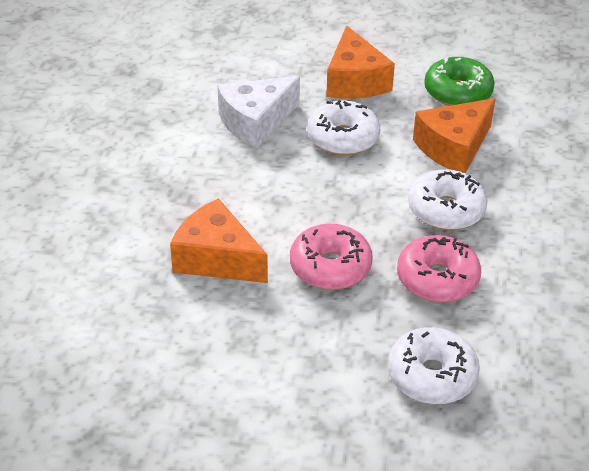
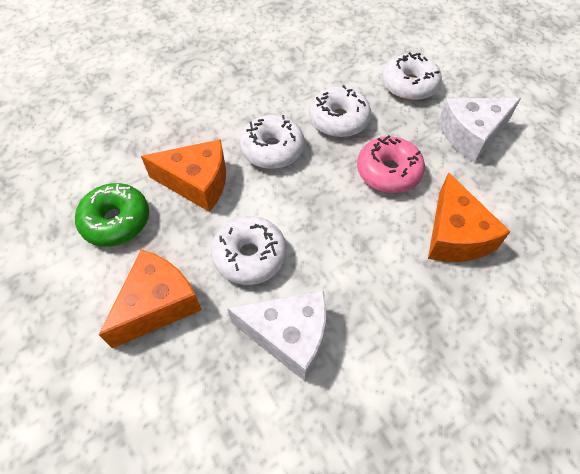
camera: 130 degrees left, 15 degrees up
(302, 366) = (471, 135): none -> white cheese
(437, 279) = (339, 120): pink donut -> white donut

